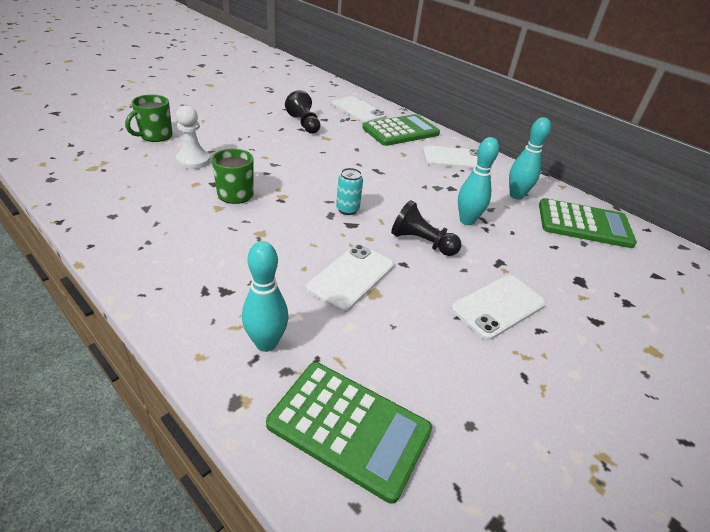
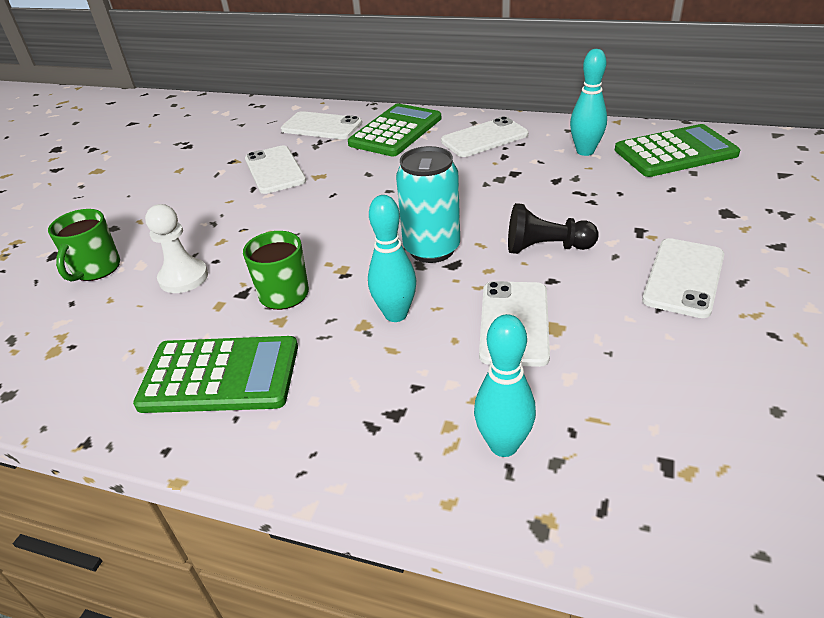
camera: 20 degrees left, 0 degrees up
(304, 124) = (275, 170): black pawn -> white phone
(347, 209) = (432, 249): turquoise can -> turquoise can, size x1.80
(349, 428) = (677, 482): green calculator -> green calculator (220, 376)
(467, 221) = (565, 202): turquoise bowling pin -> turquoise bowling pin (396, 314)

